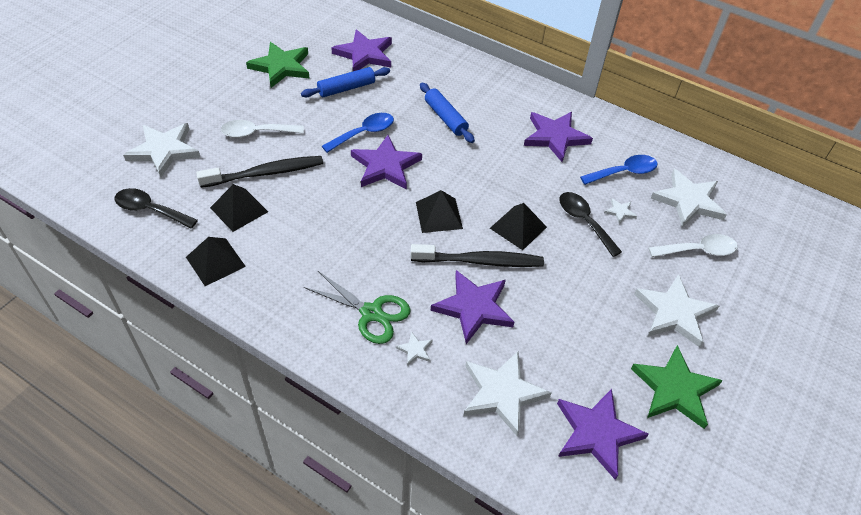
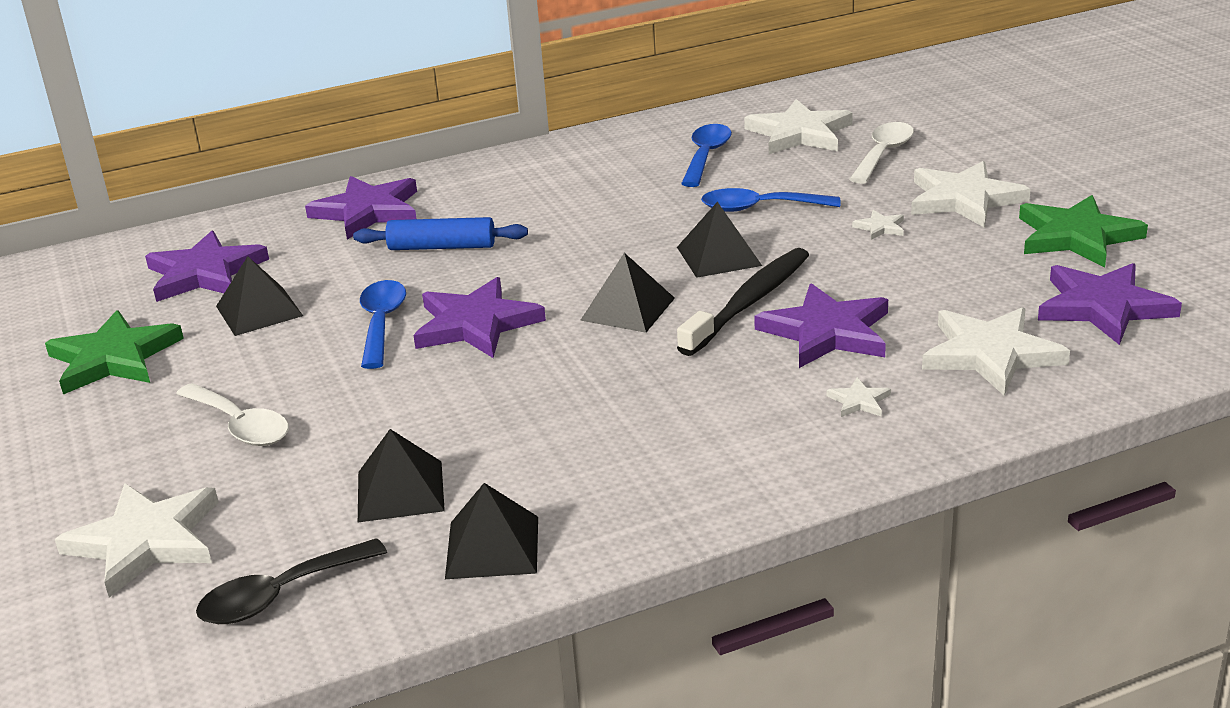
camera: 50 degrees left, 20 degrees down
(256, 133) = (240, 426): white spoon -> white spoon turned 75 degrees counterclockwise
(265, 173) = (349, 441): black toothbrush -> none
(346, 88) = (259, 311): blue rolling pin -> black pyramid
(372, 313) = (756, 419): green scissors -> none
(555, 137) = (587, 180): purple star -> purple star (368, 211)
(584, 221) = (759, 208): black spoon -> blue spoon
(620, 212) = (769, 180): white star -> white star (880, 227)

